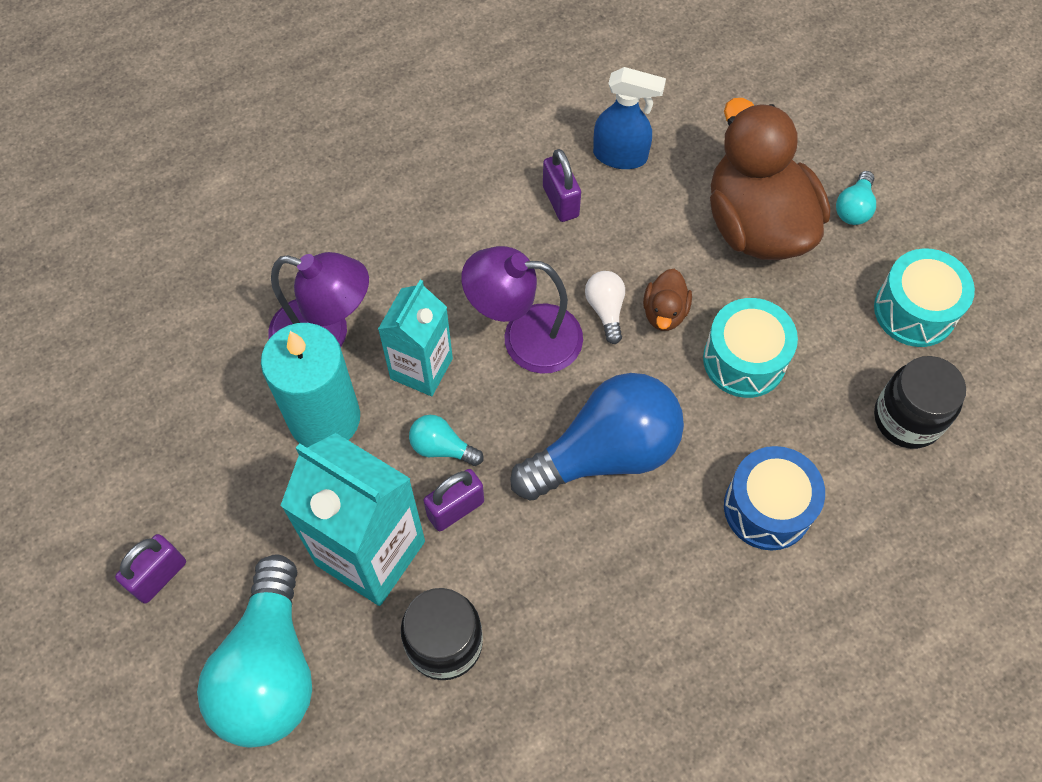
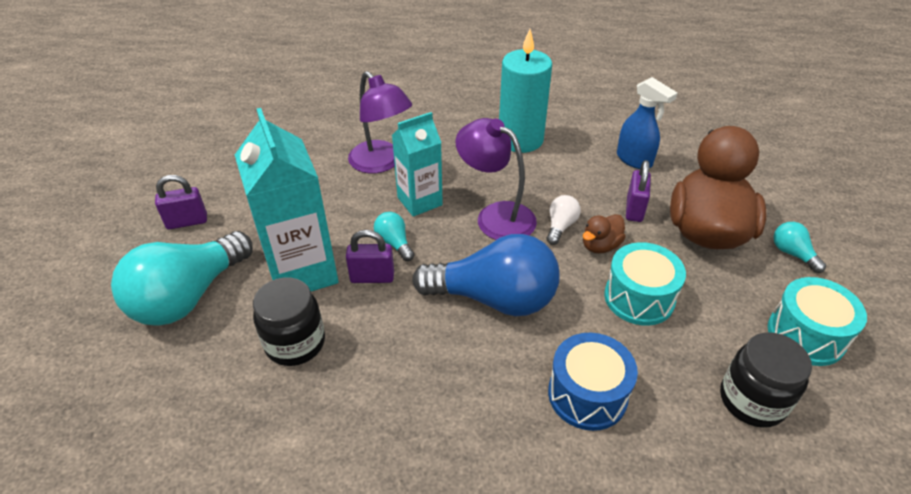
camera: 35 degrees right, 20 degrees down
(324, 418) = (344, 197): turquoise candle -> turquoise candle (520, 140)
(560, 201) = (576, 164): purple padlock -> purple padlock (634, 209)
(854, 208) = (792, 254): turquoise light bulb -> turquoise light bulb turned 90 degrees clockwise

